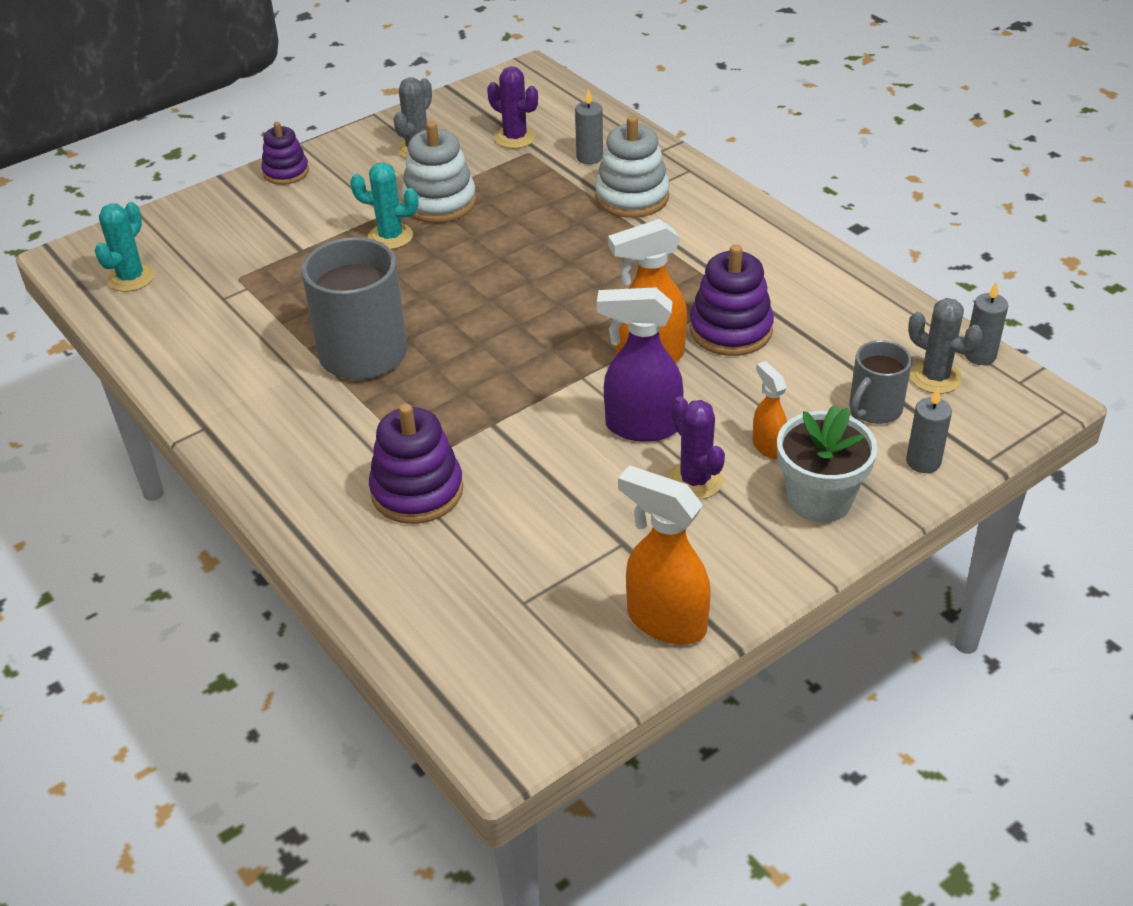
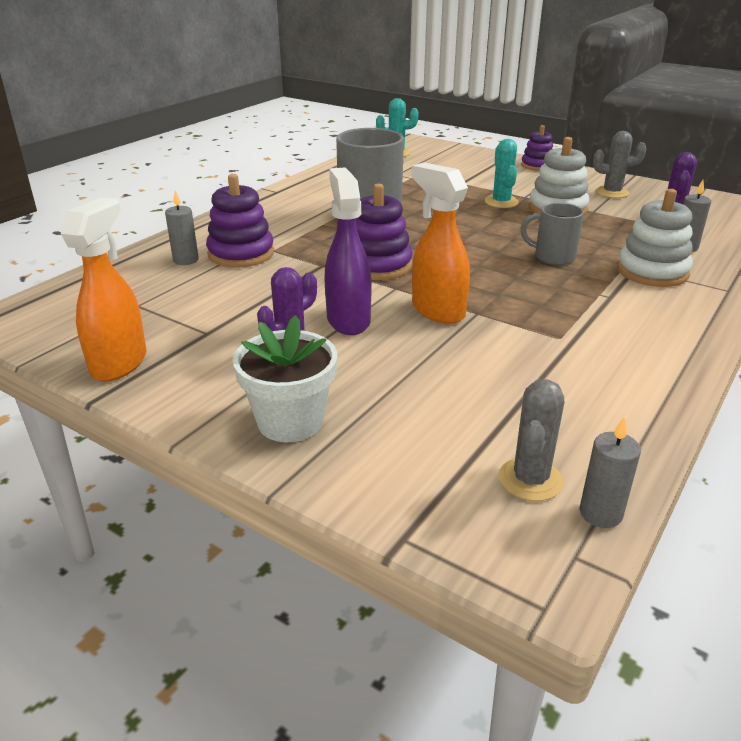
camera: 70 degrees right, 10 degrees down
(730, 330) = (507, 342): purple stacking toy -> purple stacking toy (378, 265)
(768, 446) = (353, 383): orange spray bottle -> none
(874, 409) = (444, 440): grey mug -> grey mug (552, 257)
(923, 462) = (376, 485): grey candle -> grey candle (186, 260)

